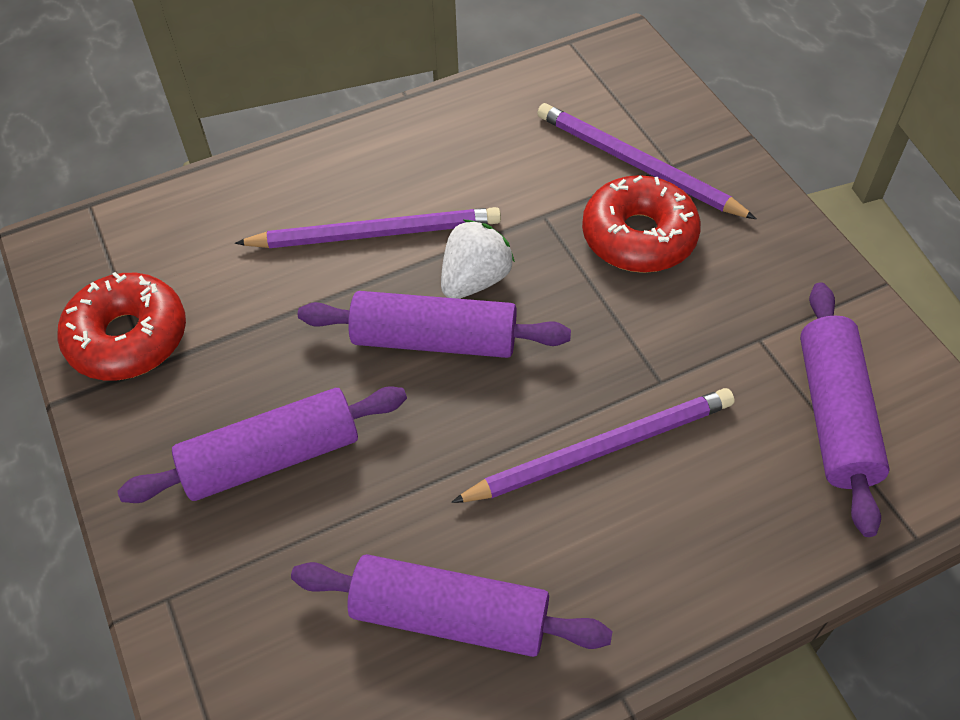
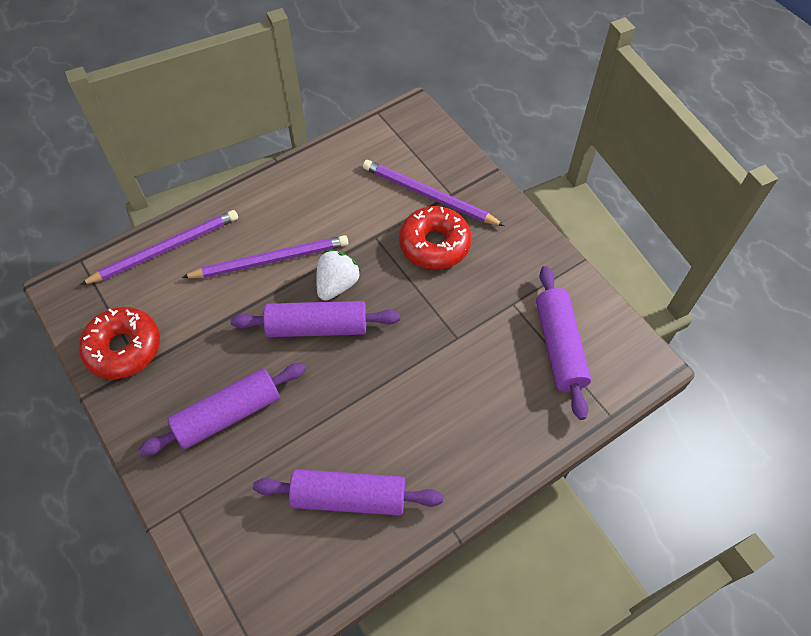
camera: 10 degrees left, 5 degrees up
(601, 449) = (426, 384): purple pencil -> purple pencil (166, 249)

